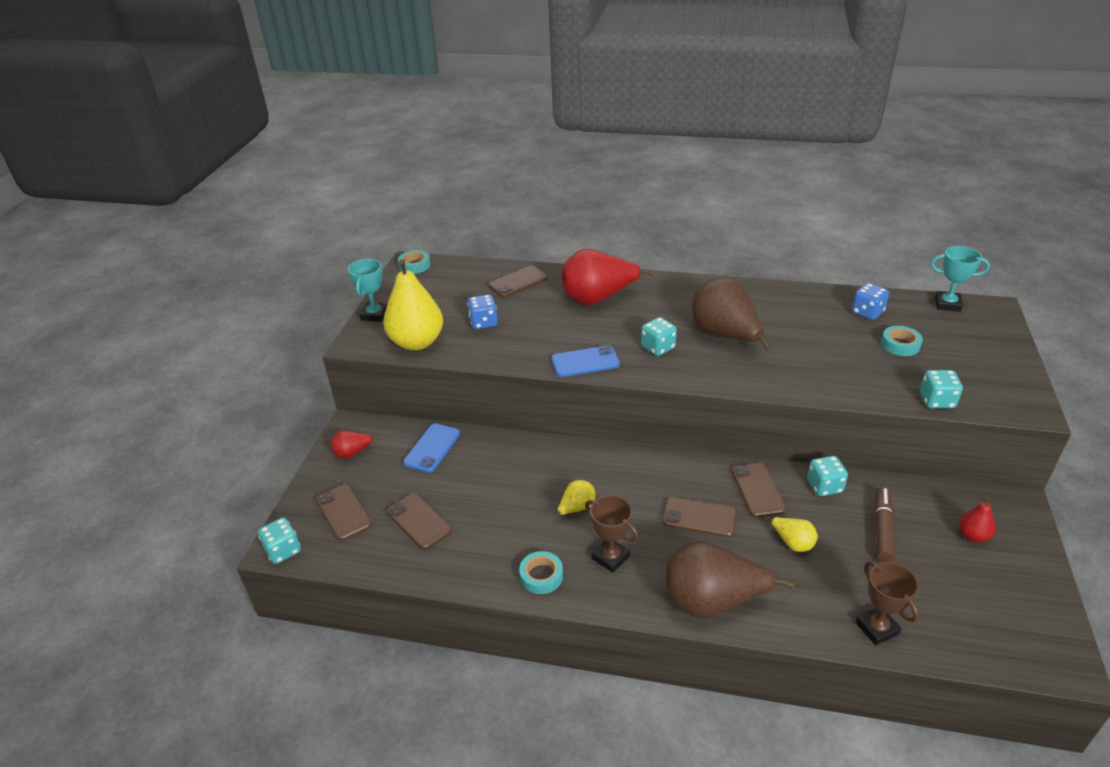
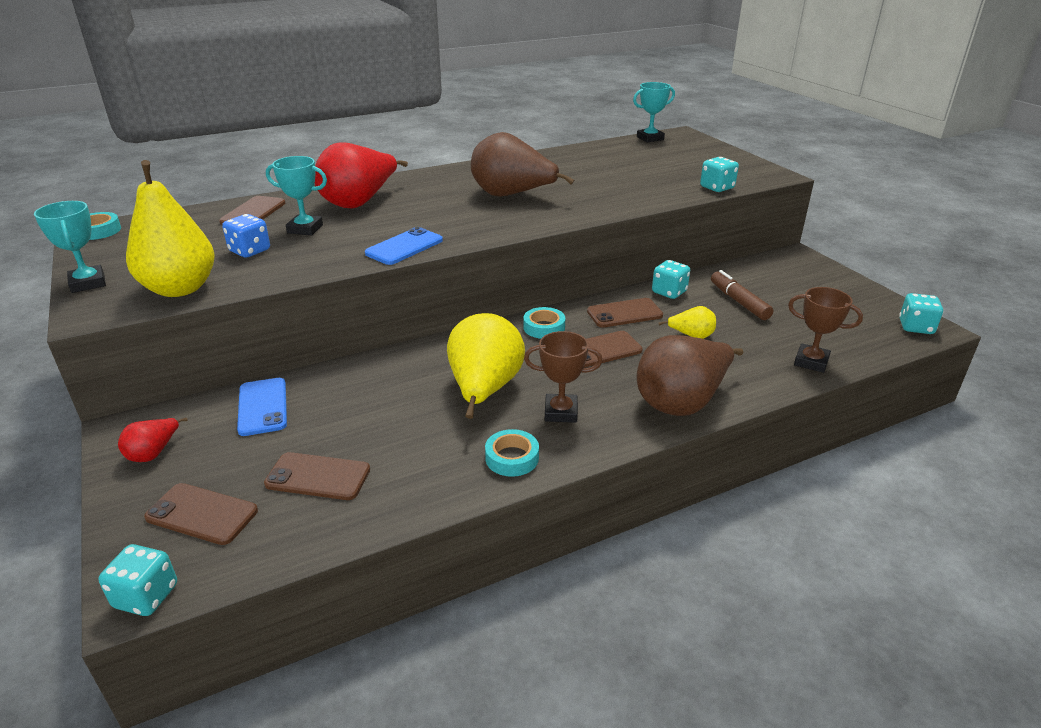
camera: 40 degrees left, 5 degrees down
(536, 314) = (305, 229): none -> turquoise trophy
(576, 508) = (484, 390): yellow pear -> yellow pear, size x2.11
(658, 347) = (463, 218): turquoise dice -> turquoise dice (915, 327)
(758, 490) = (624, 313): brown phone -> brown phone turned 60 degrees counterclockwise
(867, 312) = (603, 155): blue dice -> none
(900, 345) = (650, 166): turquoise tape -> turquoise tape (544, 327)
(972, 536) = (795, 282): red pear -> none

